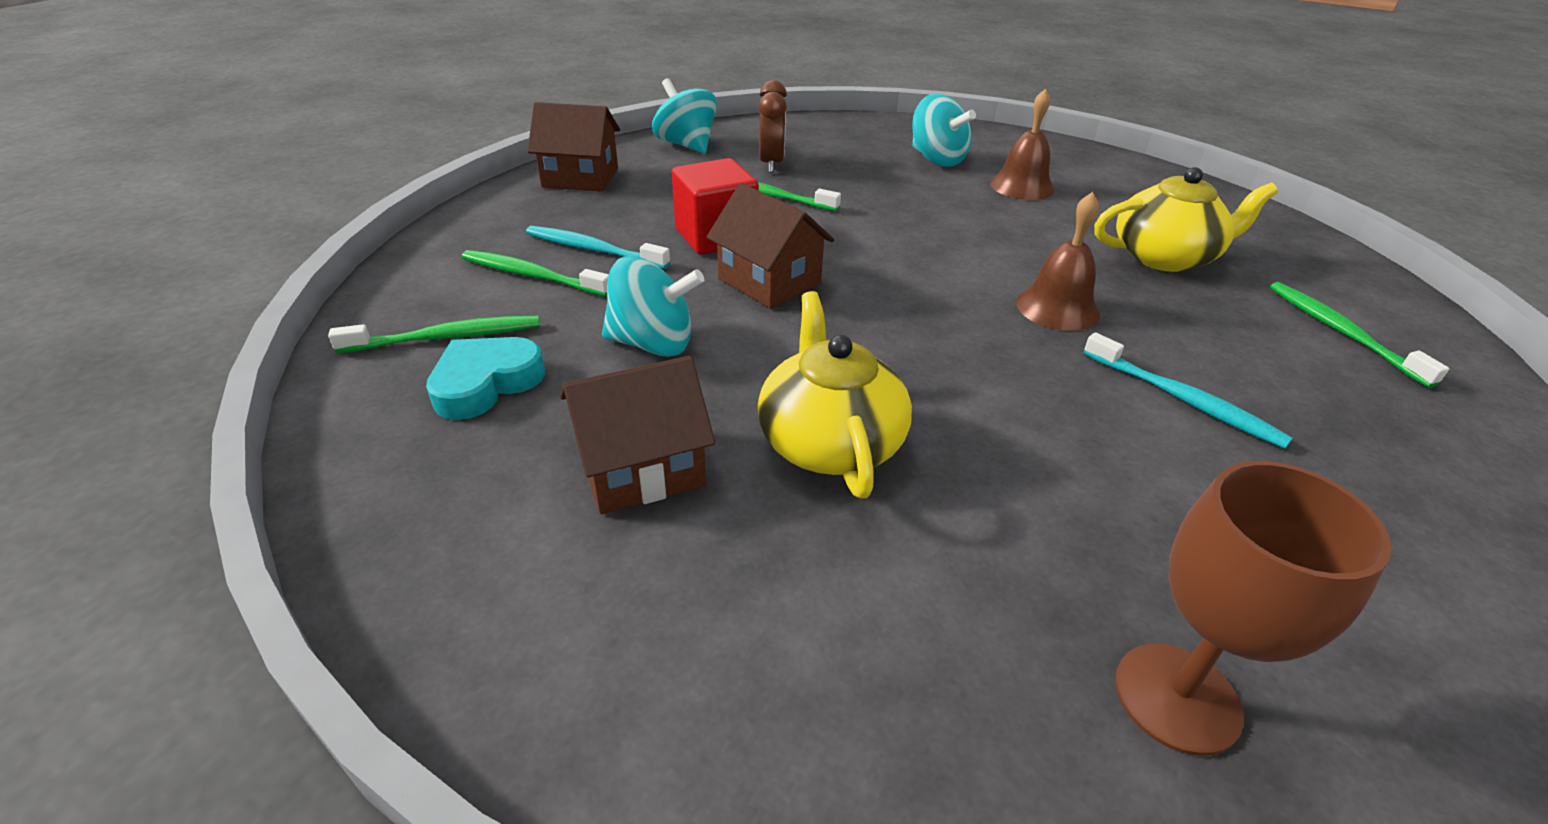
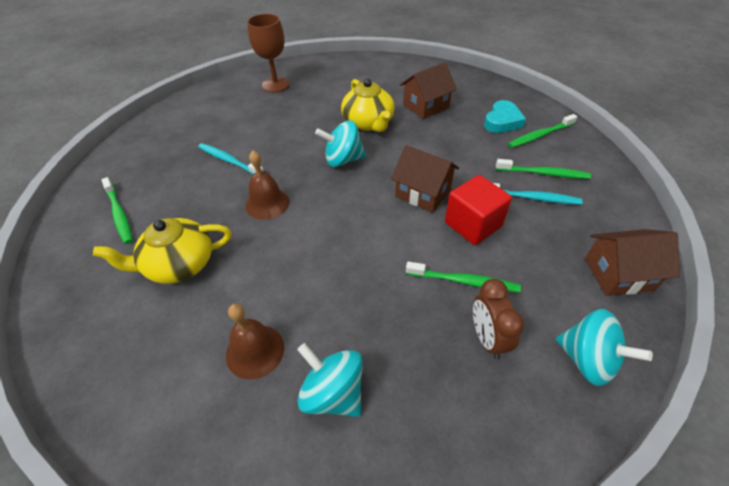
camera: 170 degrees right, 10 degrees up
(653, 343) = (455, 147): turquoise spinning top -> turquoise spinning top (343, 160)

